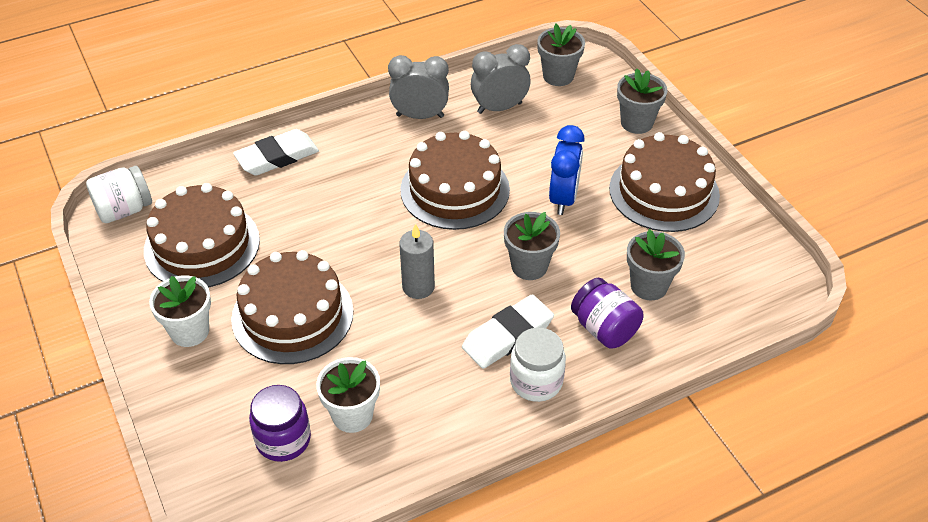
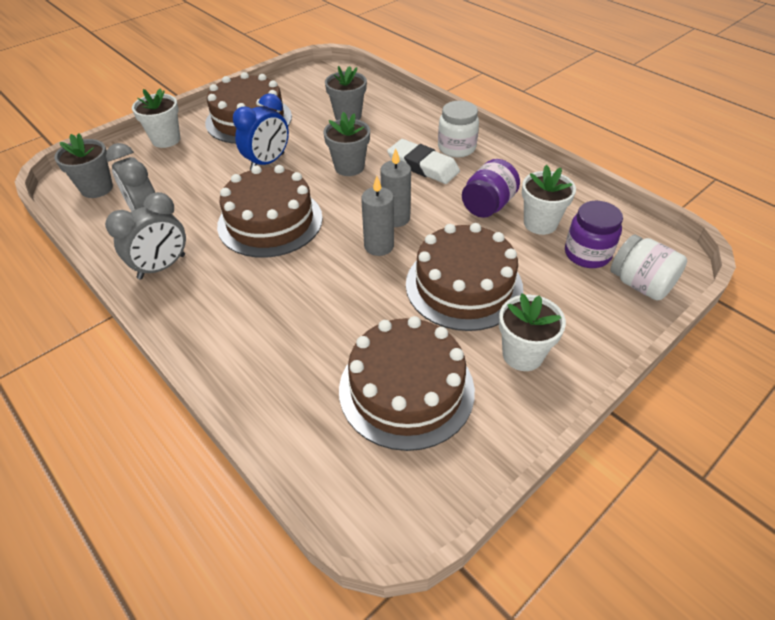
camera: 105 degrees left, 0 degrees up
(124, 210) = (378, 501): white jar -> white jar (640, 284)
(277, 157) = (245, 368): white eraser -> none
(380, 264) = (379, 246): none -> grey candle
(420, 116) = (162, 267): grey clock -> grey clock turned 120 degrees counterclockwise
(563, 198) = (267, 162): blue clock -> blue clock turned 135 degrees clockwise
(604, 329) = (395, 128): purple jar -> purple jar (488, 206)
(636, 123) = (166, 140): grey flower pot -> white flower pot

